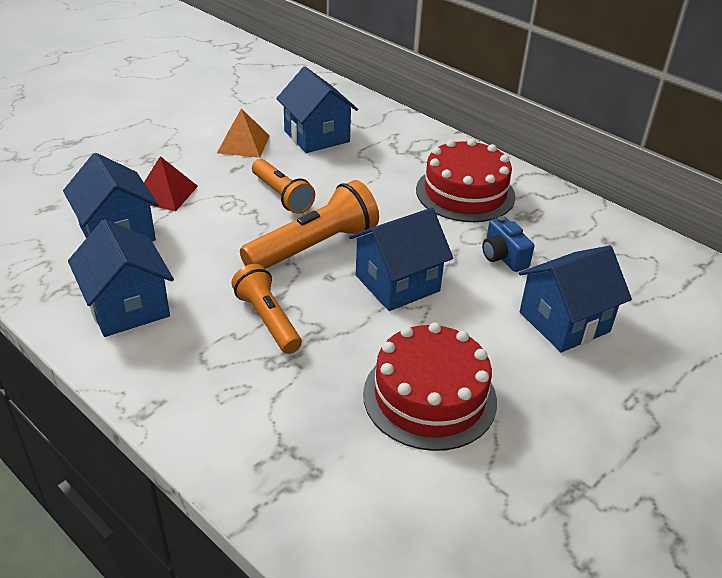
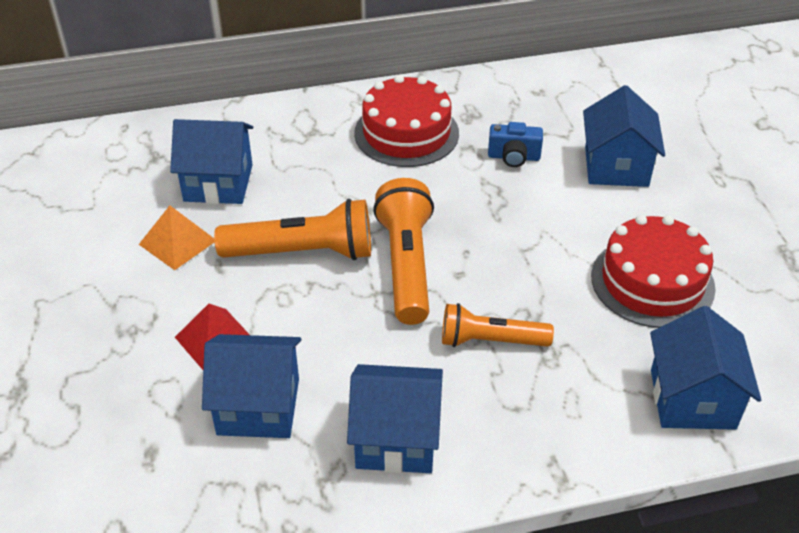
camera: 55 degrees left, 5 degrees up
(282, 196) = (303, 252): orange flashlight -> orange flashlight, size x1.52
(397, 283) = (501, 235): blue house -> blue house (692, 399)

